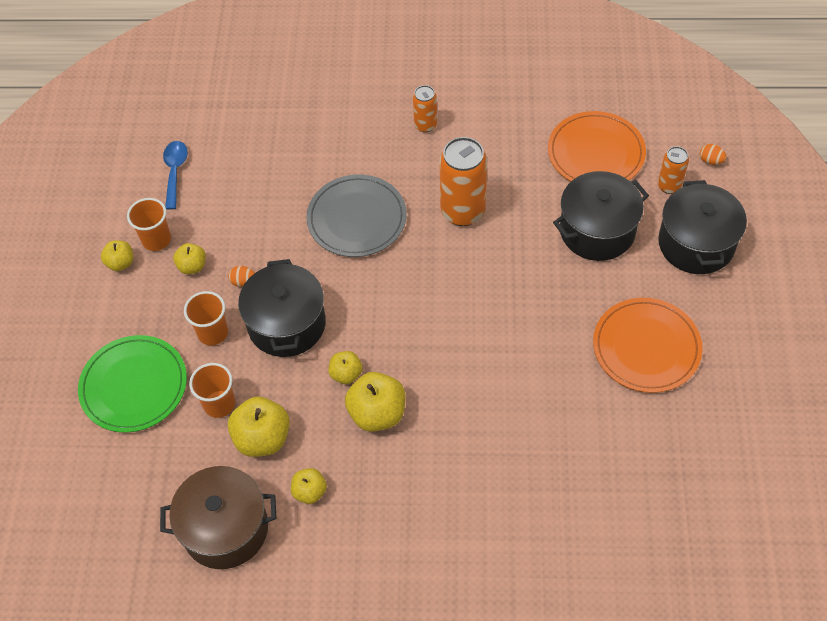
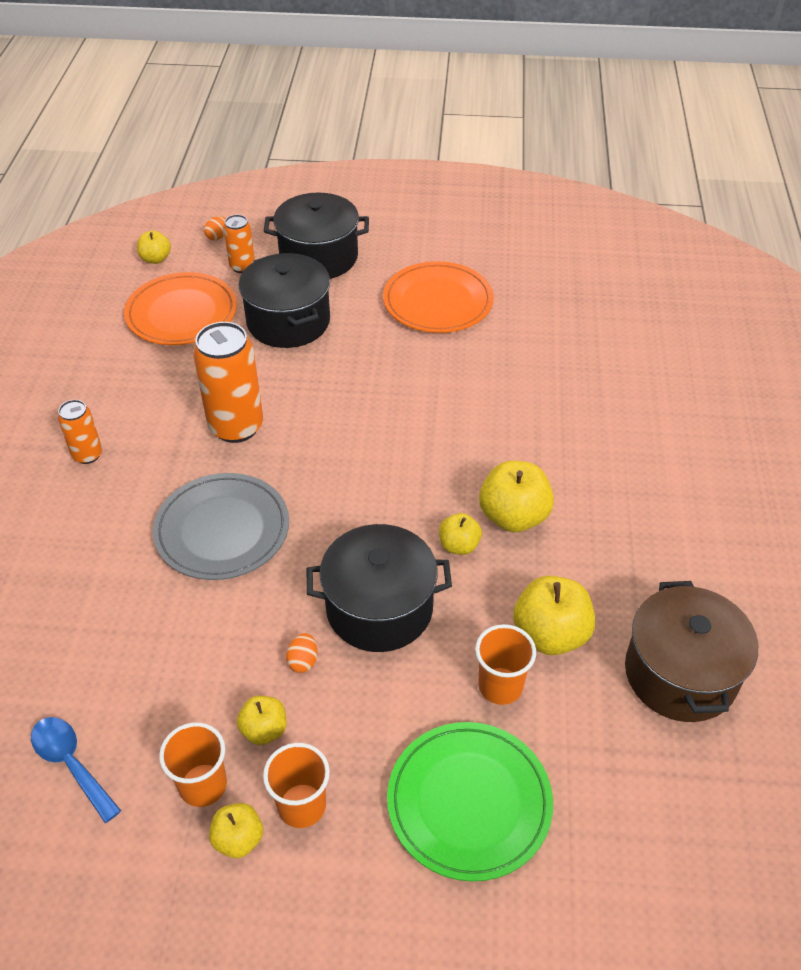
camera: 90 degrees left, 10 degrees down
(175, 172) = (71, 764): blue spoon -> blue spoon turned 45 degrees clockwise
(213, 333) = (385, 698): orange cup -> orange cup (302, 805)
(310, 491) = (621, 584): yellow apple -> yellow apple (156, 259)

